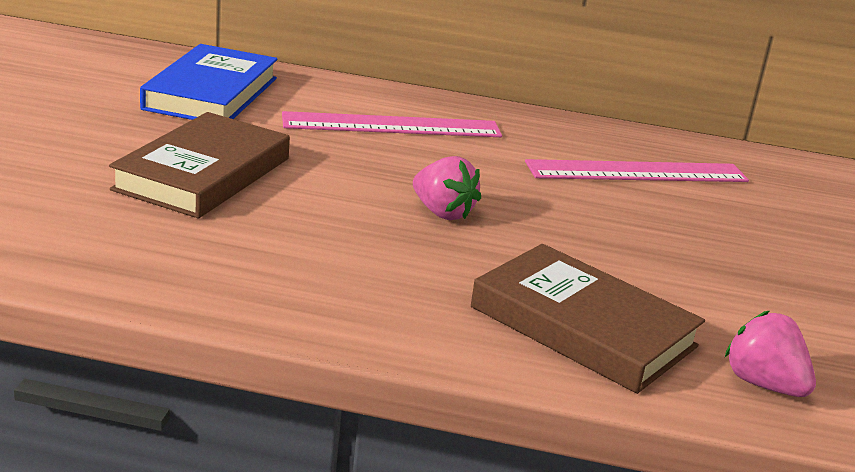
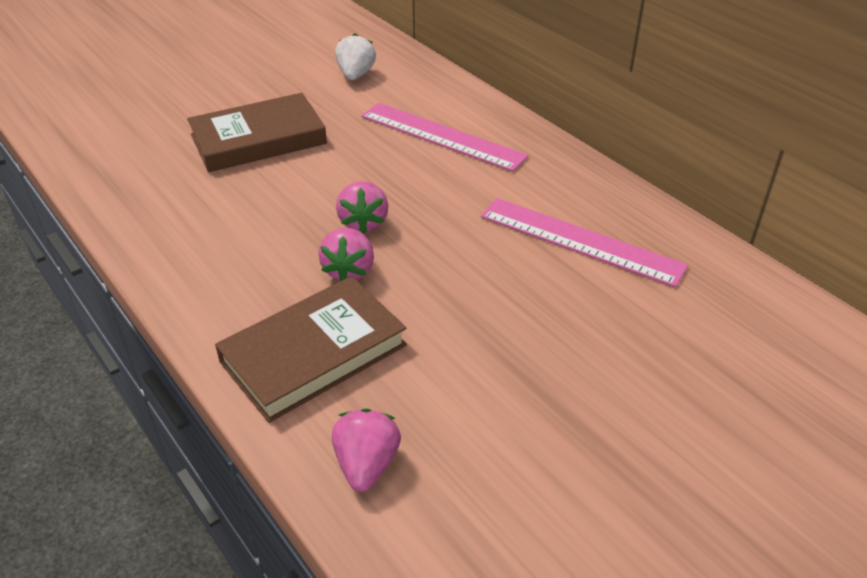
camera: 45 degrees right, 15 degrees up
(211, 93) = (356, 75): blue book -> white strawberry
(498, 254) = (349, 270): none -> pink strawberry
(582, 327) = (313, 353): brown book -> brown book turned 60 degrees clockwise

